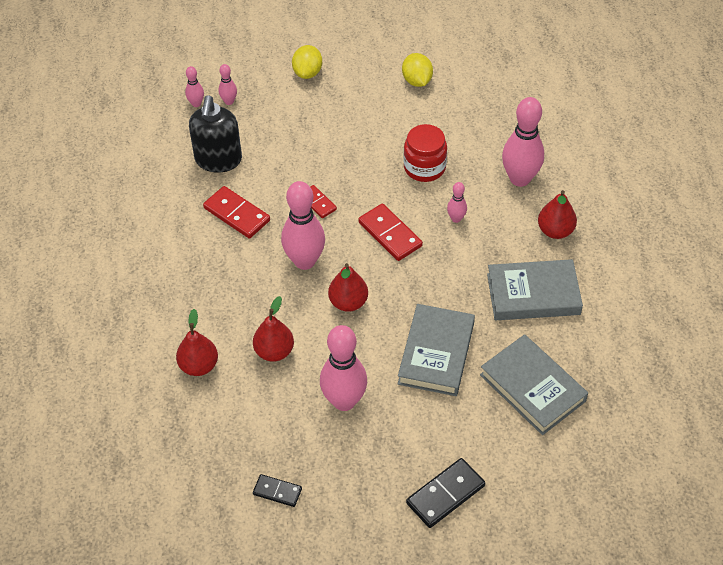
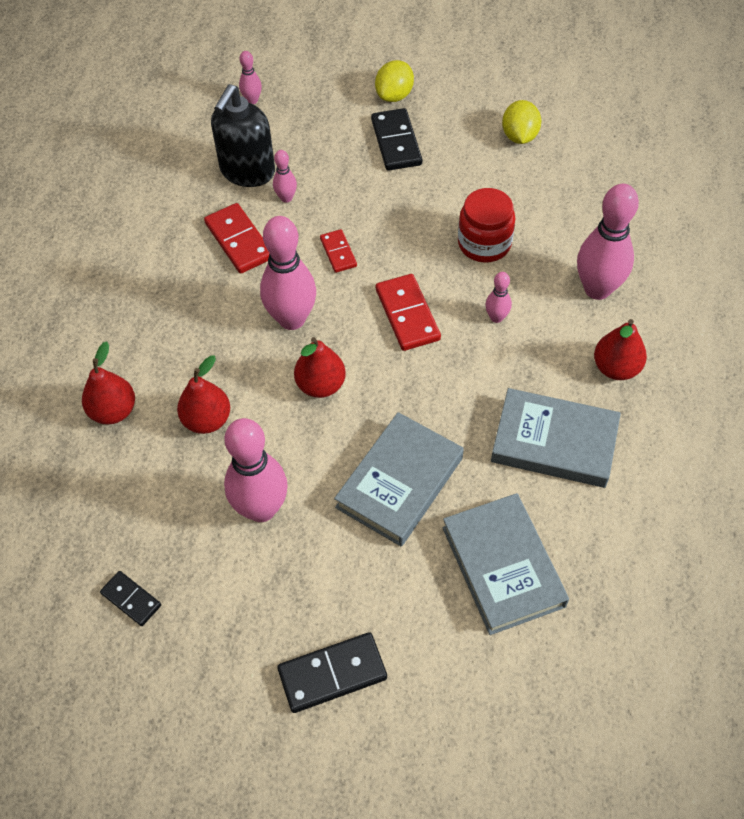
camera: 20 degrees right, 5 degrees up
(229, 101) = (290, 107): pink bowling pin -> pink bowling pin (286, 198)
(325, 108) = (396, 142): none -> black domino

